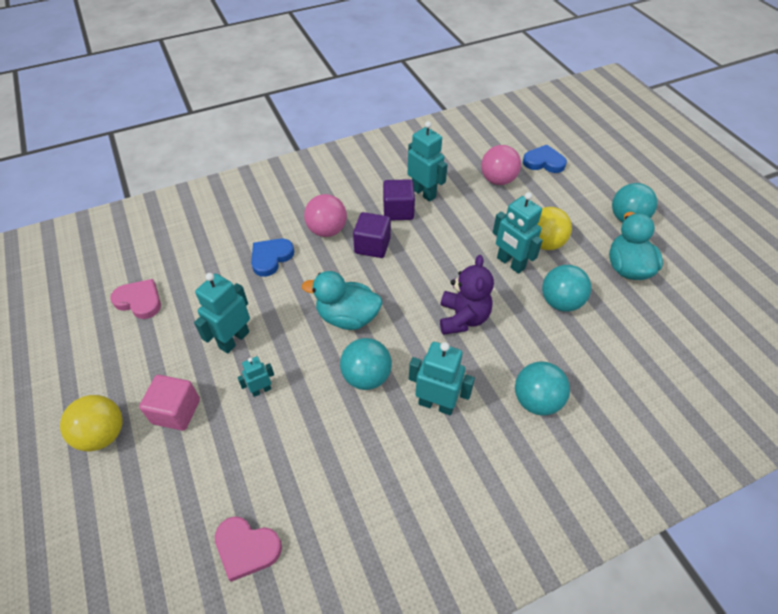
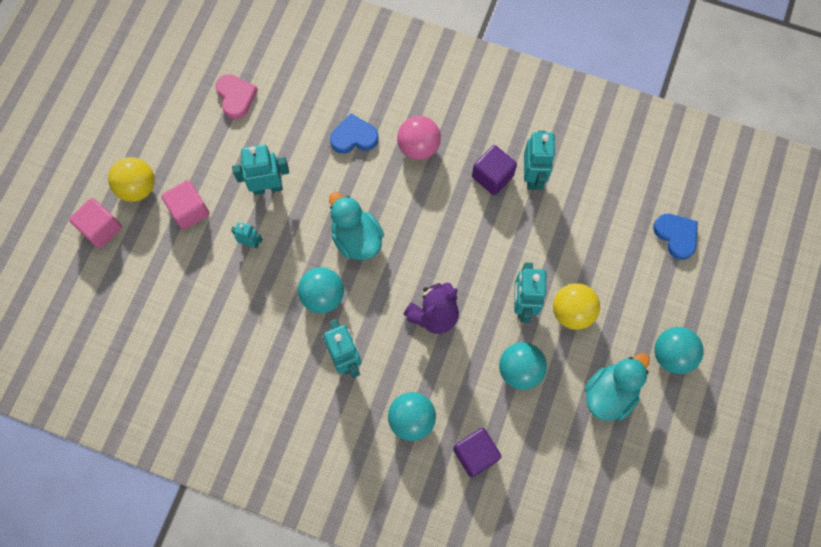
camera: 45 degrees right, 20 degrees up
(92, 500) = (101, 229): none -> pink cube
(247, 548) = (155, 338): pink heart -> none
(372, 246) = (437, 192): purple cube -> purple cube (475, 454)
(498, 180) = (611, 218): pink ball -> none

